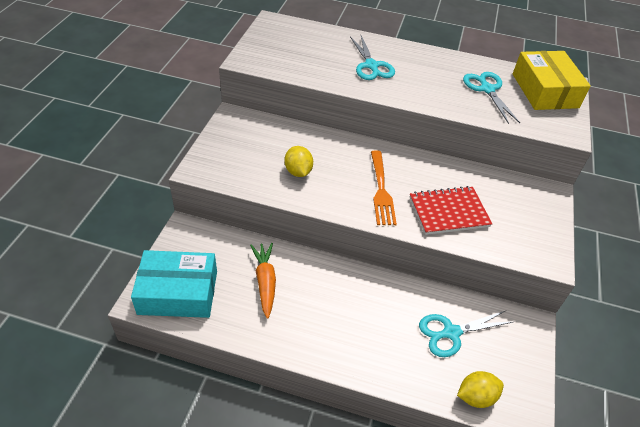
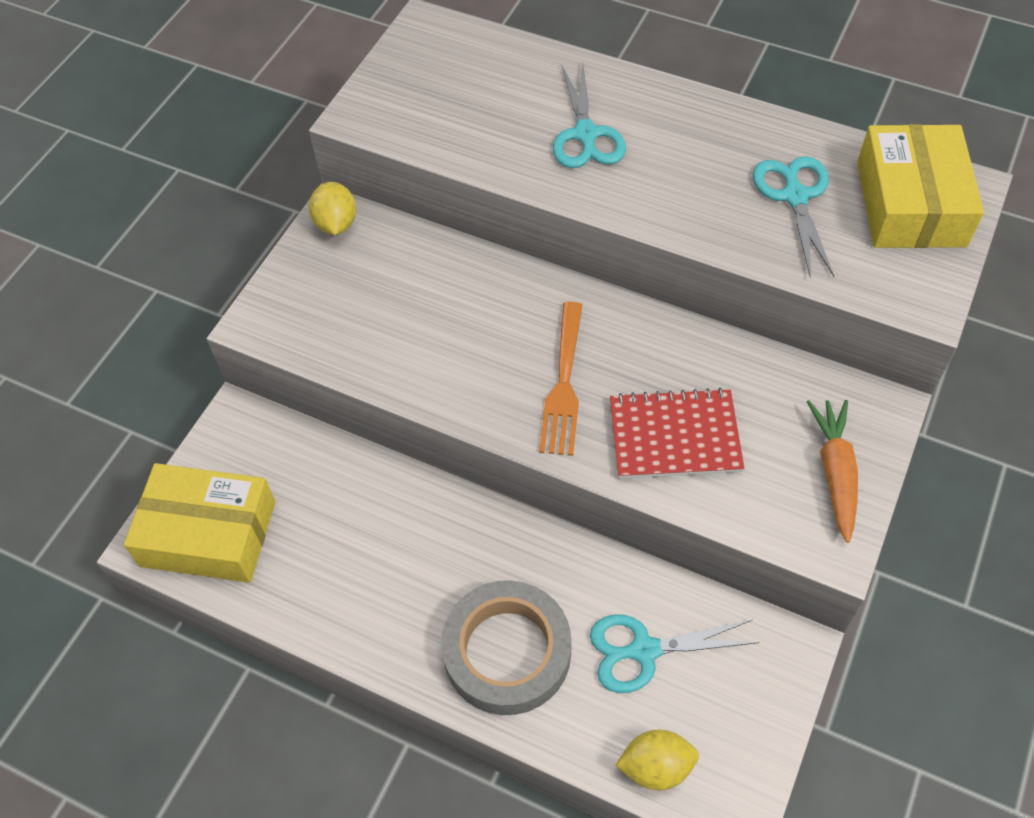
camera: 15 degrees right, 10 degrees up
(178, 292) = (208, 533): turquoise box -> yellow box
(265, 281) = (351, 527): orange carrot -> orange carrot (835, 472)
(298, 171) = (426, 336): yellow lemon -> yellow lemon (336, 224)
(373, 341) = (507, 652): none -> grey tape

